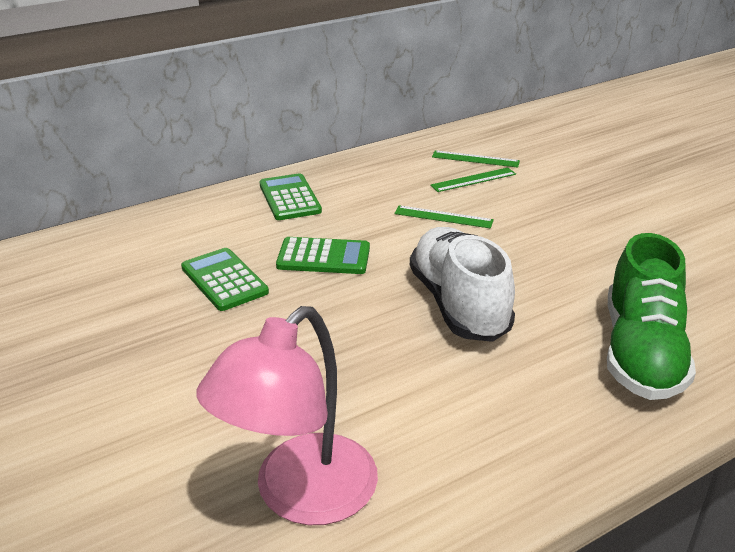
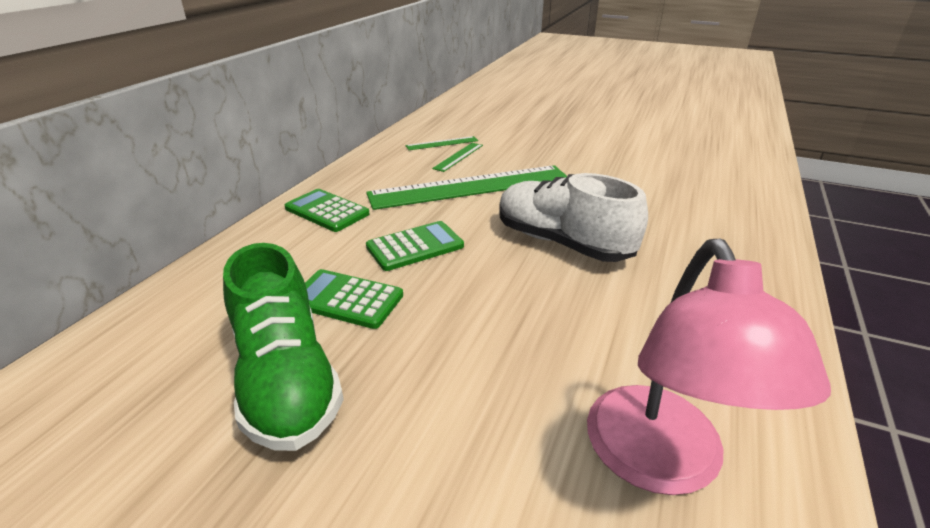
camera: 35 degrees left, 0 degrees up
(443, 217) = (470, 187): green ruler -> green ruler, size x2.37
(641, 353) = (709, 229): green shoe -> green shoe (287, 380)

